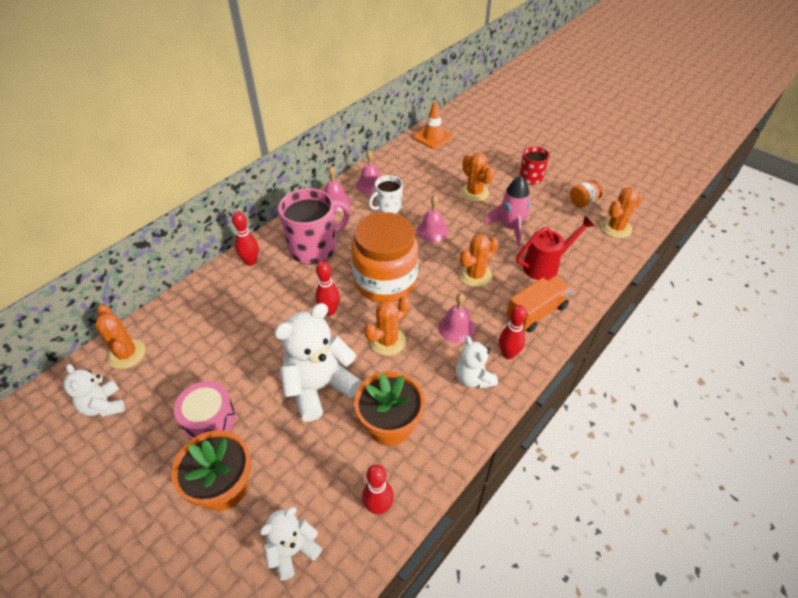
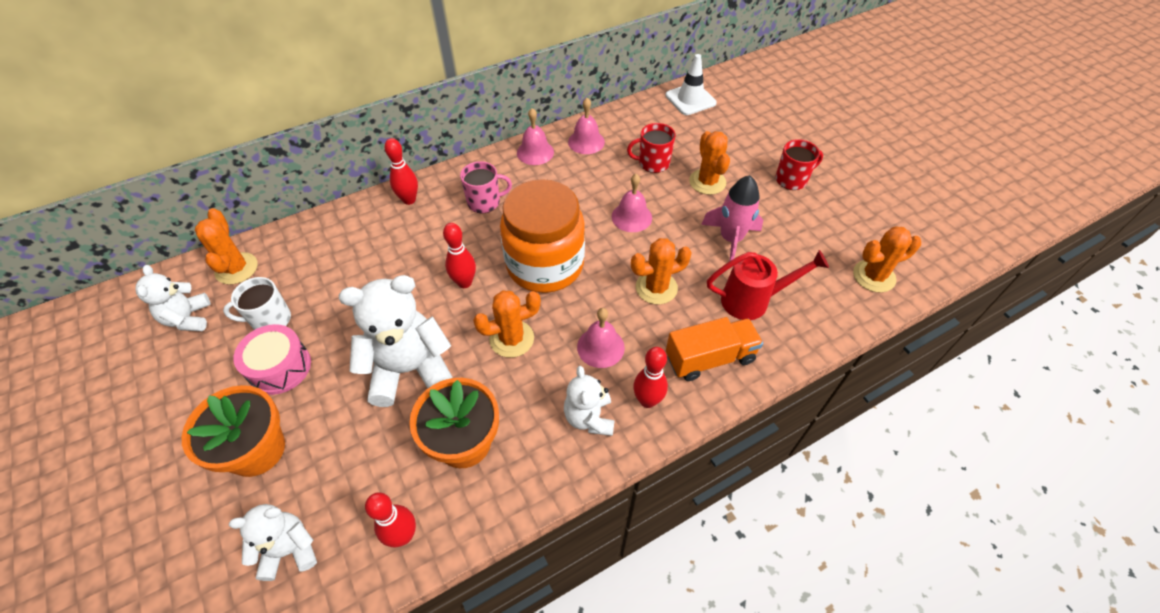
camera: 20 degrees right, 5 degrees up
(314, 248) = (484, 202): pink mug -> pink mug, size x0.57
(388, 207) = (592, 175): white mug -> white mug (270, 320)
(428, 188) = (653, 163): none -> red mug
(433, 137) = (690, 99): orange traffic cone -> white traffic cone
(583, 202) = (845, 230): orange jar -> none

